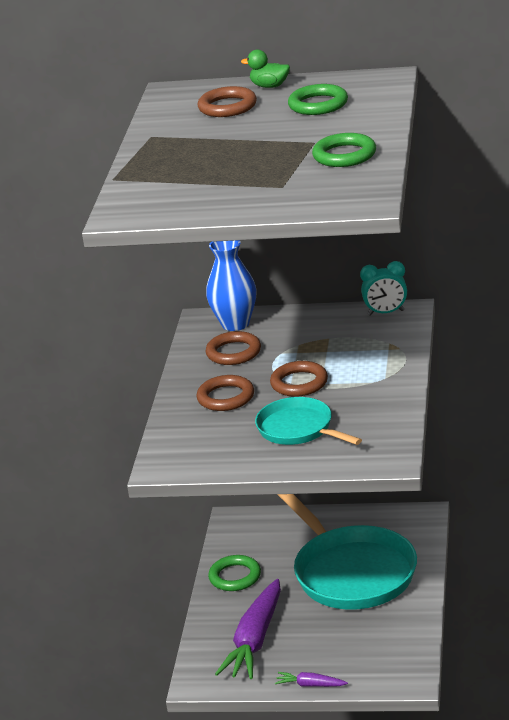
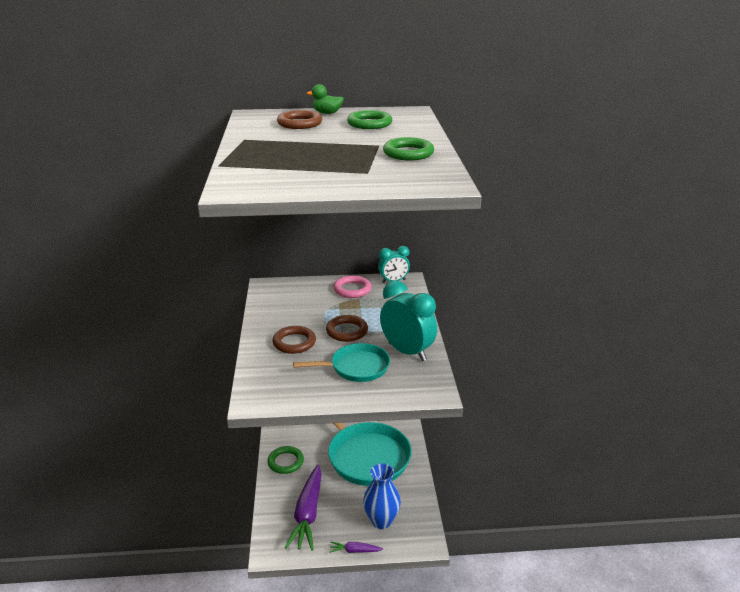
camera: 15 degrees left, 0 degrees up
(233, 352) = (293, 309): brown ring -> none
(235, 324) = (290, 288): blue vase -> blue vase (381, 520)
(298, 429) = (356, 367): turquoise pan -> turquoise pan turned 135 degrees clockwise
(323, 325) = (352, 289): none -> pink ring
(372, 410) = (407, 352): none -> turquoise clock

